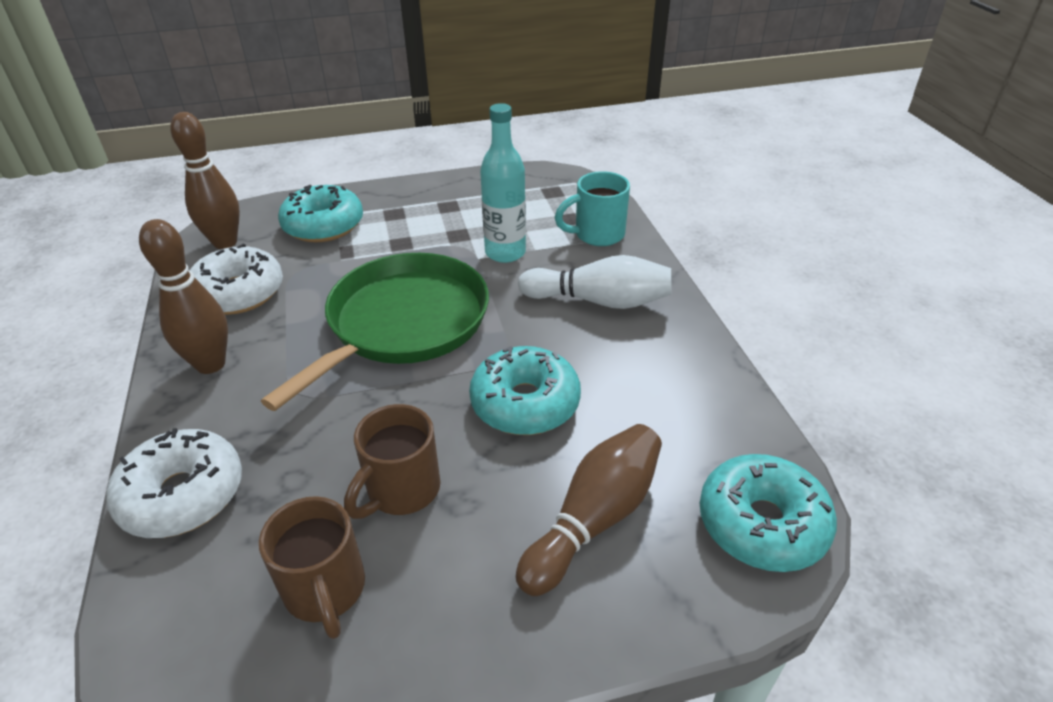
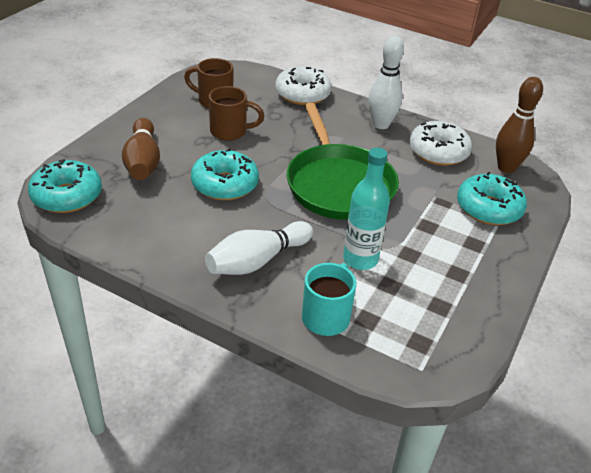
camera: 130 degrees right, 0 degrees up
(210, 364) = (381, 124): brown bowling pin -> white bowling pin
(401, 491) = (230, 132): brown mug -> brown mug turned 105 degrees clockwise

